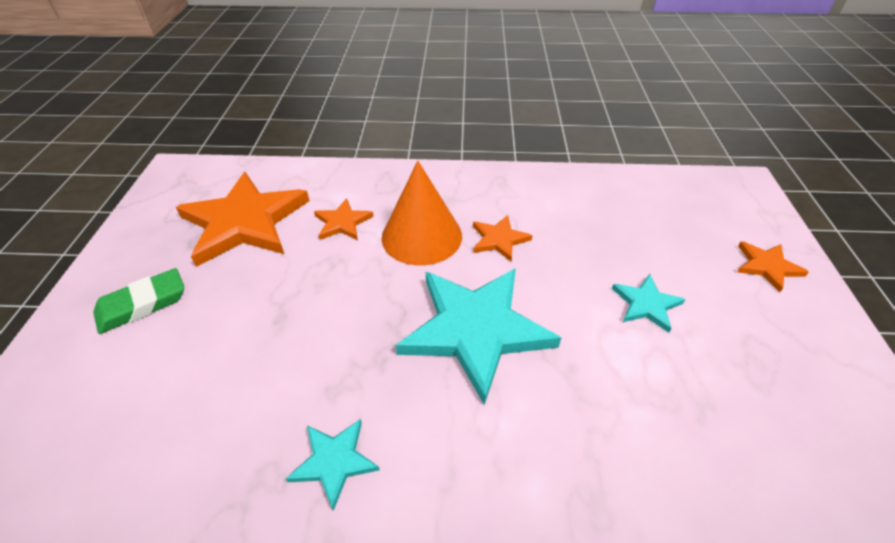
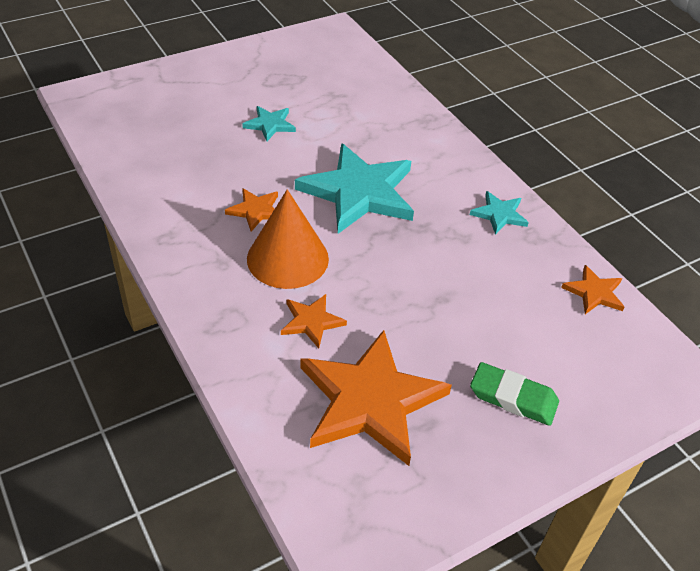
camera: 125 degrees left, 0 degrees up
(767, 266) = (188, 80): orange star -> orange star (594, 292)

